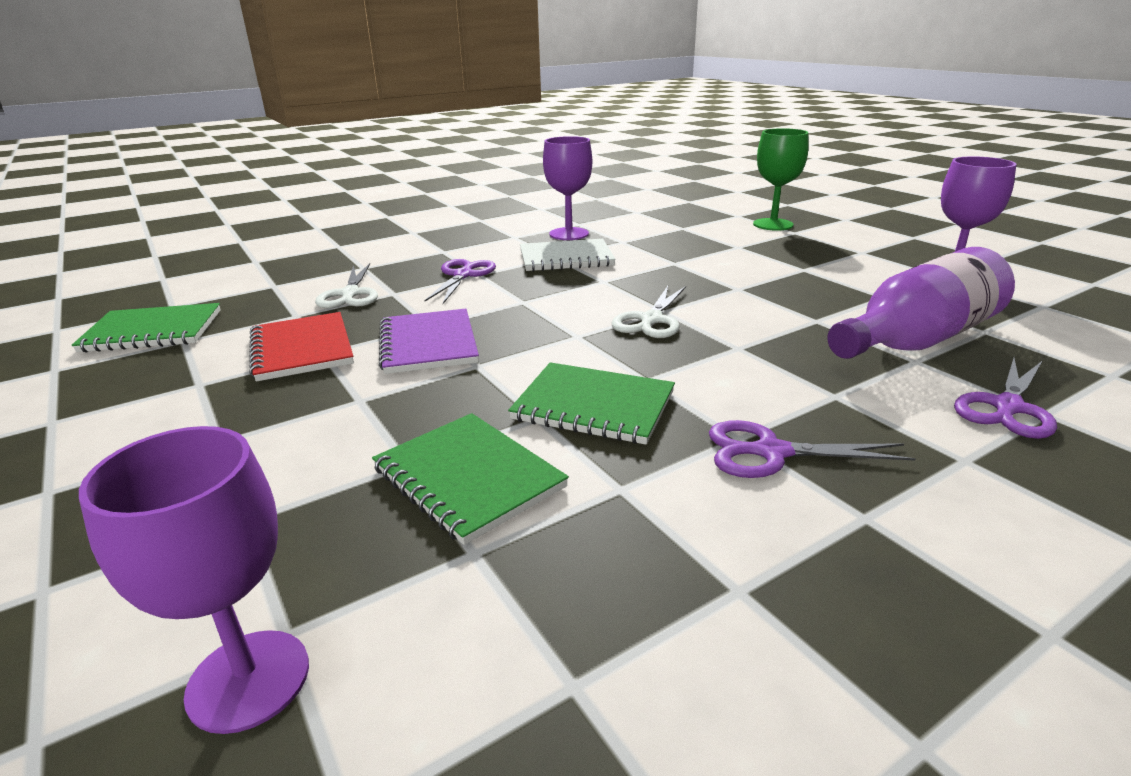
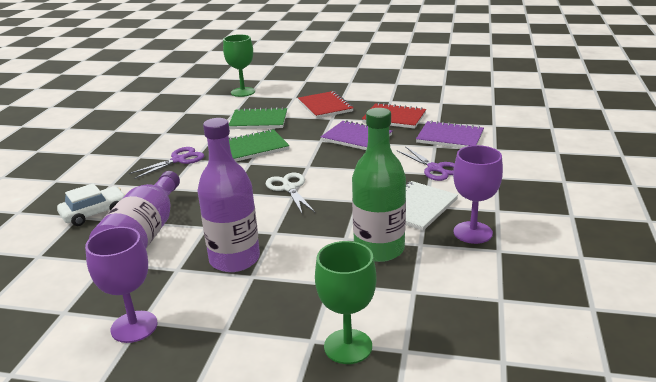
camera: 135 degrees right, 0 degrees up
(153, 331) = (462, 99): green notebook -> none
(248, 680) = (243, 92): purple goblet -> green goblet
(290, 438) = (325, 106): none -> red notebook
(350, 294) = (450, 137): white scissors -> purple notebook
(661, 249) = (379, 249): none -> green bottle
(809, 284) = (234, 259): none -> purple bottle
(1007, 407) = (94, 213): purple scissors -> white car

